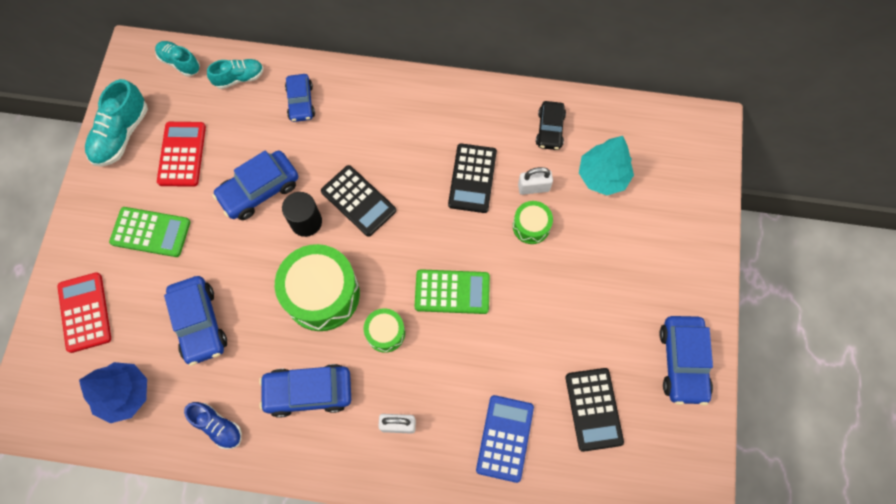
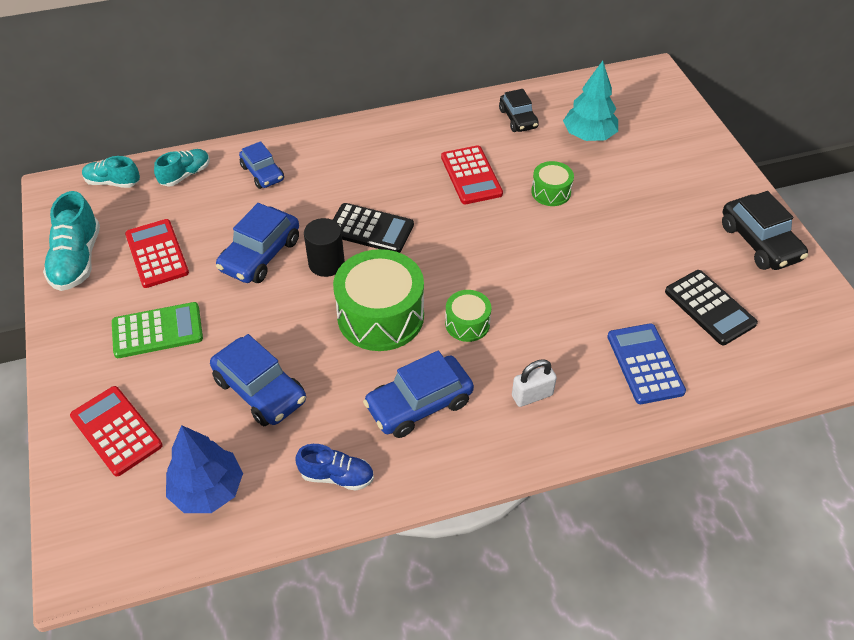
camera: 25 degrees left, 20 degrees down
(452, 292) = (511, 267): green calculator -> none
(472, 178) = (471, 175): black calculator -> red calculator
(533, 187) = (533, 163): white padlock -> none
(682, 362) = (759, 242): blue car -> black car

